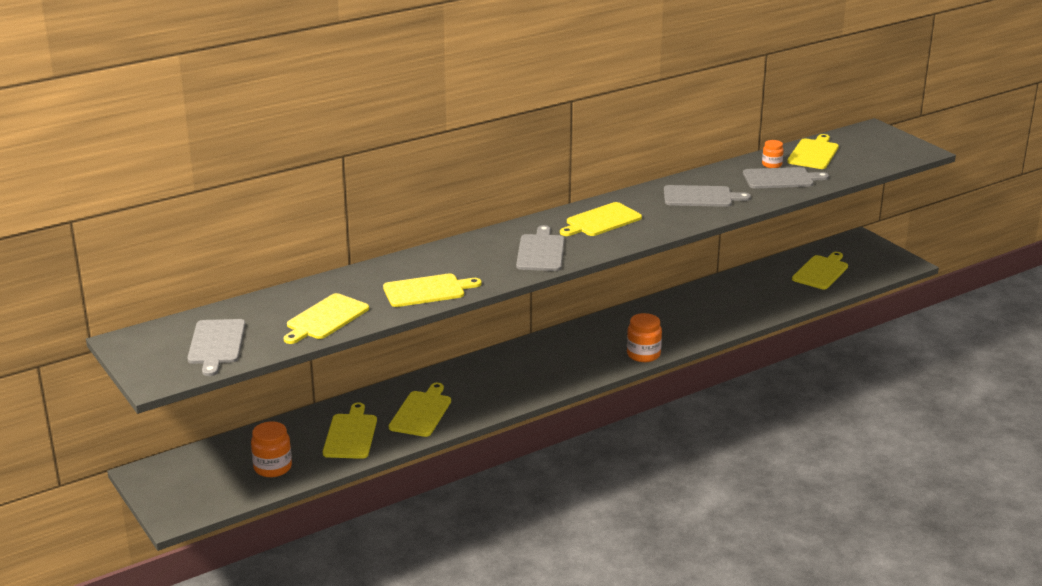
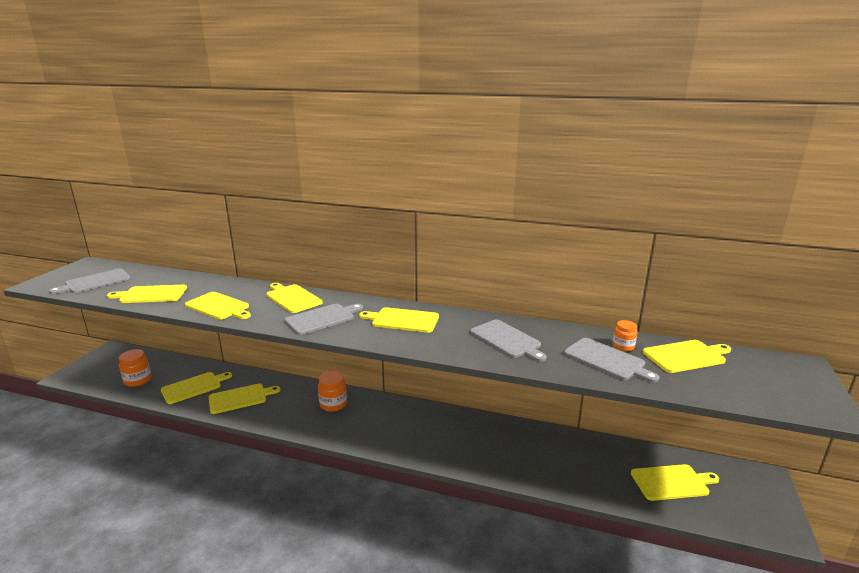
camera: 50 degrees right, 5 degrees down
(466, 251) = (292, 298): none -> yellow cutting board
(643, 354) = (410, 451): orange jar -> orange jar (333, 404)

